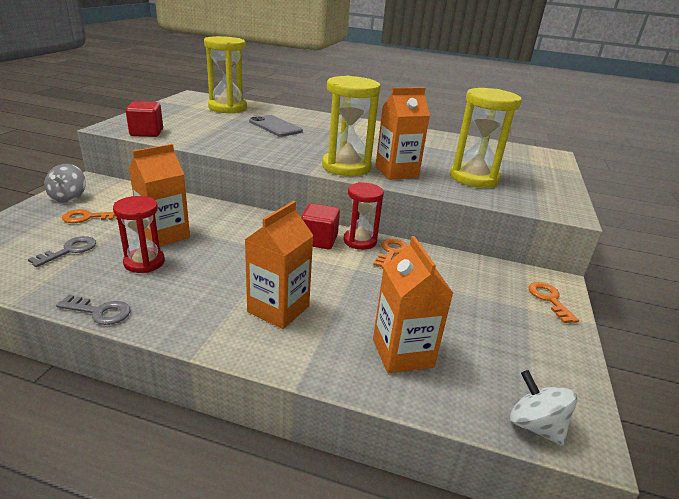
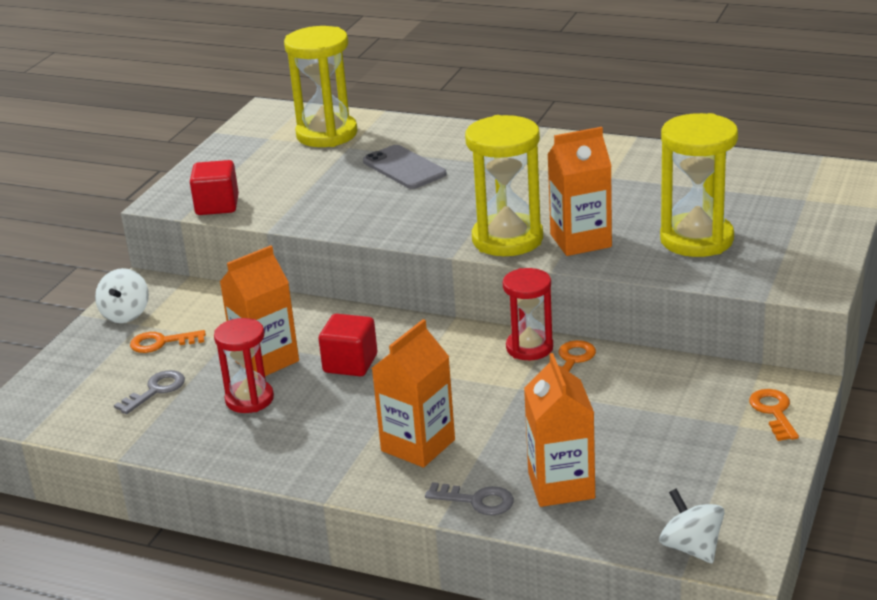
camera: 10 degrees right, 0 degrees up
(68, 197) = (126, 314): grey spinning top -> white spinning top
(100, 312) = (215, 461): grey key -> grey key (477, 501)
(319, 240) = (472, 351): red cube -> red cube (350, 363)

